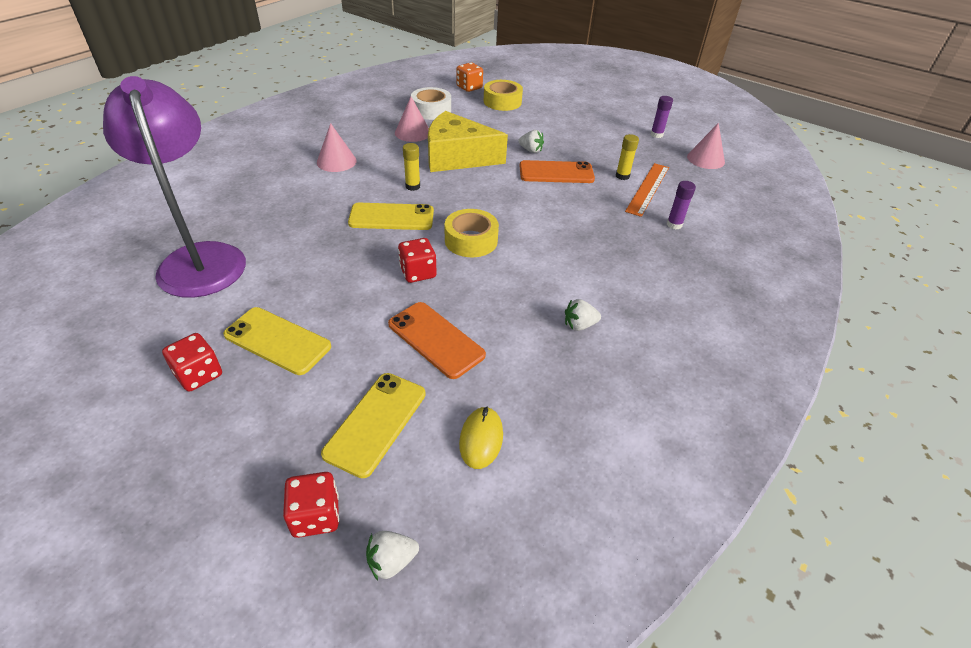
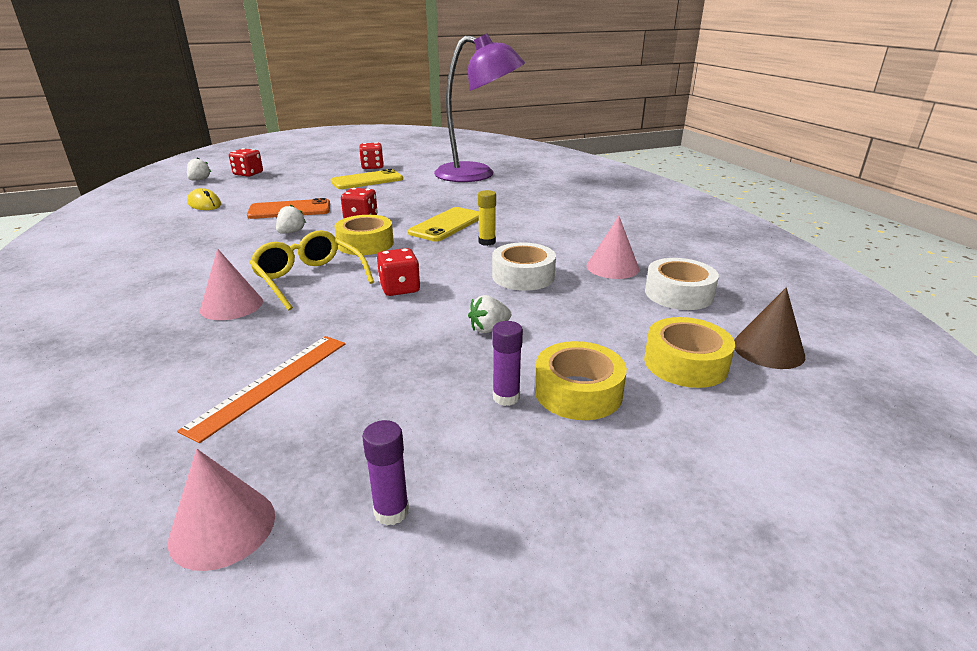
camera: 125 degrees right, 15 degrees down
(336, 161) = (574, 223): pink cone -> pink cone (231, 305)
(376, 423) = (267, 188): yellow phone -> none
(457, 157) = (523, 276): yellow cheese -> white tape
(469, 87) = (768, 350): orange dice -> brown cone
(522, 193) = (400, 288): none -> red dice
(552, 119) = (578, 392): none -> yellow tape
(552, 234) = (309, 279): none -> yellow glasses
(556, 173) = (410, 326): orange phone -> none
(579, 325) = (201, 251): white strawberry -> white strawberry (291, 232)
(622, 176) = (329, 377): yellow glue stick -> none
(648, 188) = (270, 383): orange ruler -> orange ruler turned 60 degrees clockwise
(674, 224) = (183, 361): purple glue stick -> purple glue stick (506, 397)

